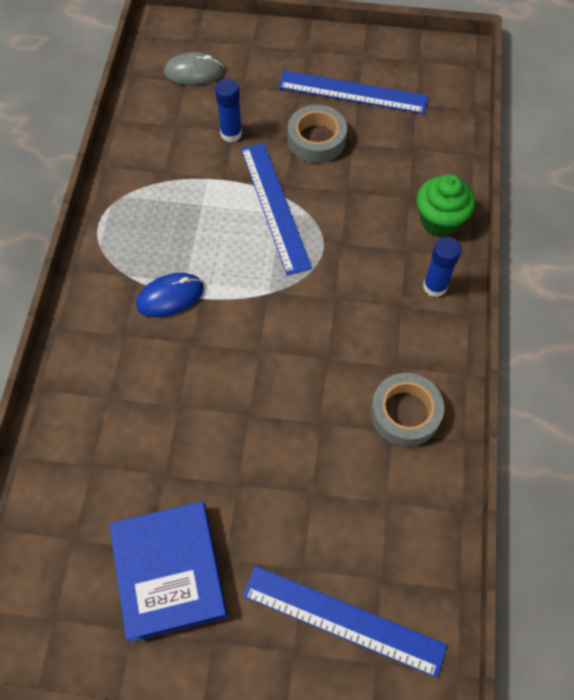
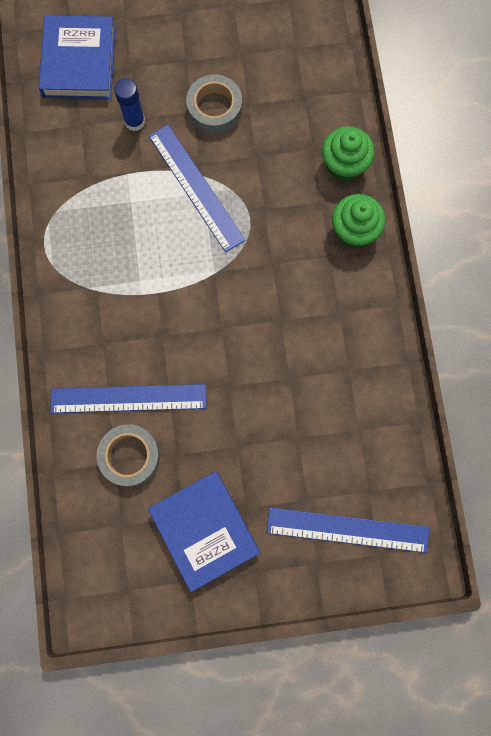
camera: 15 degrees left, 15 degrees up
(170, 297) = (131, 298): blue mouse -> none
(194, 72) = (79, 62): grey mouse -> blue book
(353, 92) = (234, 49): blue ruler -> blue ruler (128, 398)
(405, 413) = (355, 351): grey tape -> grey tape (130, 456)
(435, 286) = (354, 231): blue glue stick -> green cupcake

